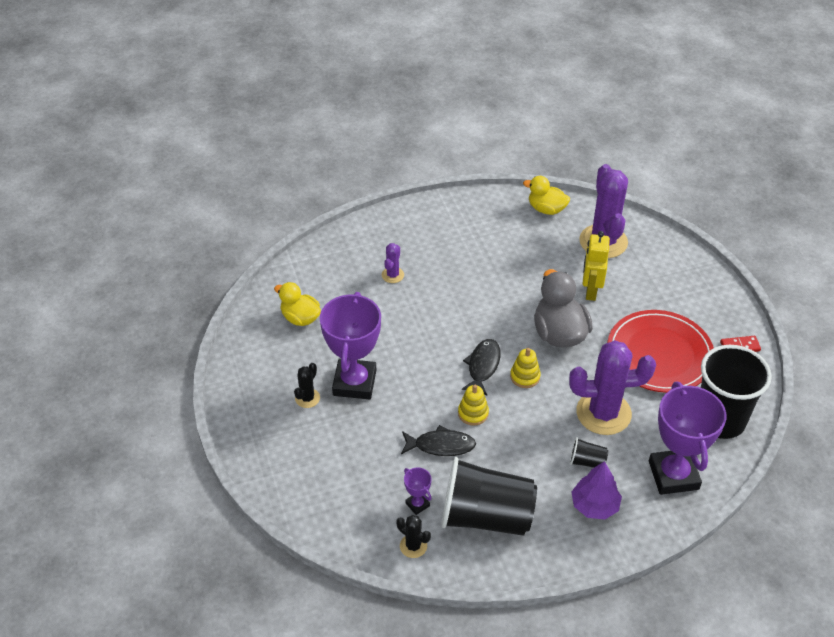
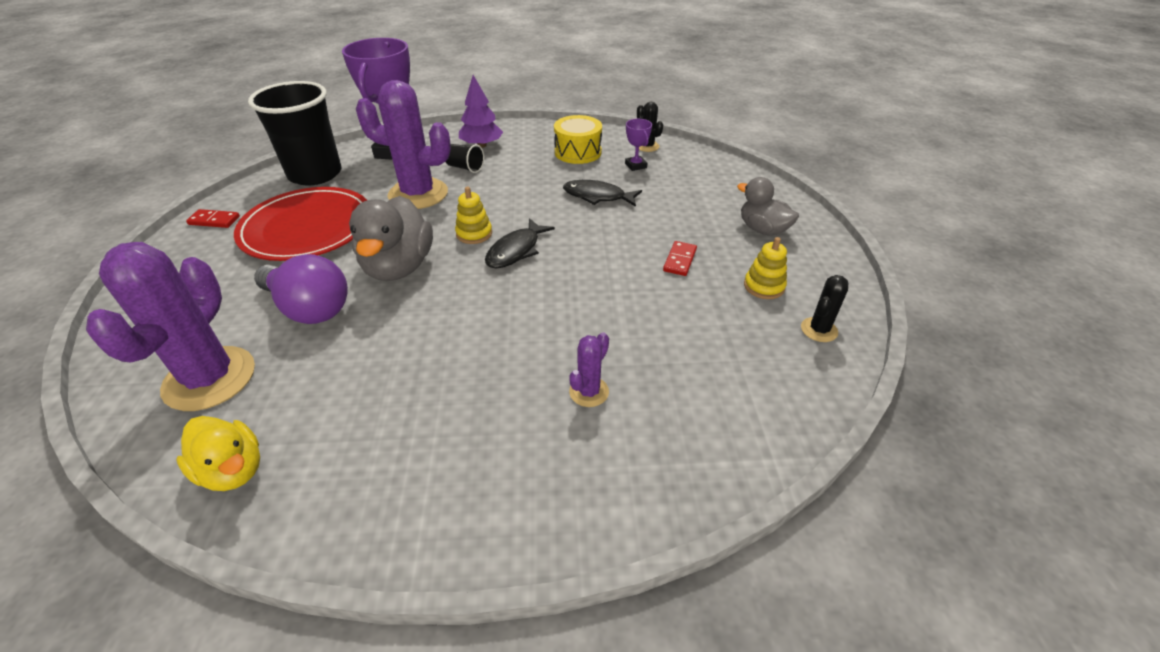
camera: 165 degrees left, 5 degrees down
(288, 432) = (762, 229): none -> grey duck
(300, 318) = (752, 351): yellow duck -> none
(307, 398) = (740, 255): black cactus -> black cactus (819, 330)
(354, 383) = (680, 260): purple trophy -> red domino
(473, 413) = (551, 214): yellow stacking toy -> yellow stacking toy (764, 286)
(486, 516) = (578, 152): black cup -> yellow drum
(590, 291) = (309, 308): yellow robot -> purple light bulb

